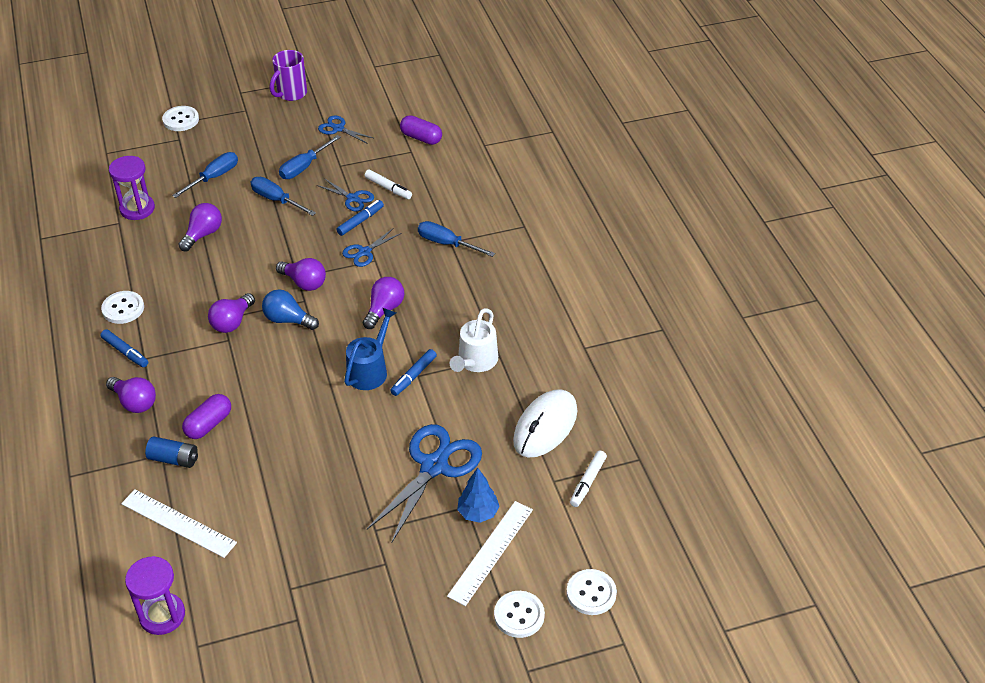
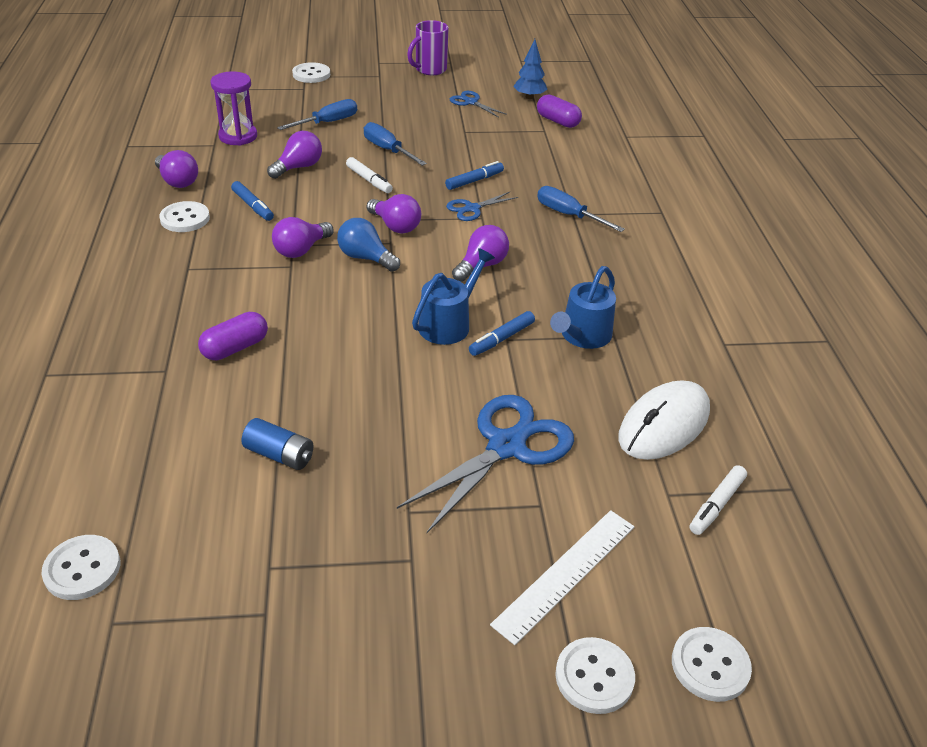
camera: 10 degrees right, 5 degrees down
(125, 352) = (169, 259): blue marker -> blue marker (253, 206)
(134, 402) = (157, 310): purple light bulb -> purple light bulb (177, 181)
(162, 615) = (82, 569): purple hourglass -> white button
(174, 459) = (178, 378): blue battery -> blue battery (279, 455)
(178, 523) = (153, 454): white ruler -> none
(304, 167) = (426, 127): blue screwdriver -> none
(353, 198) = (471, 160): blue scissors -> none
(388, 188) = (512, 157): white marker -> white marker (369, 180)
(475, 362) = (582, 336): white watering can -> blue watering can
(478, 513) = (555, 516): blue tree -> blue tree (529, 97)

